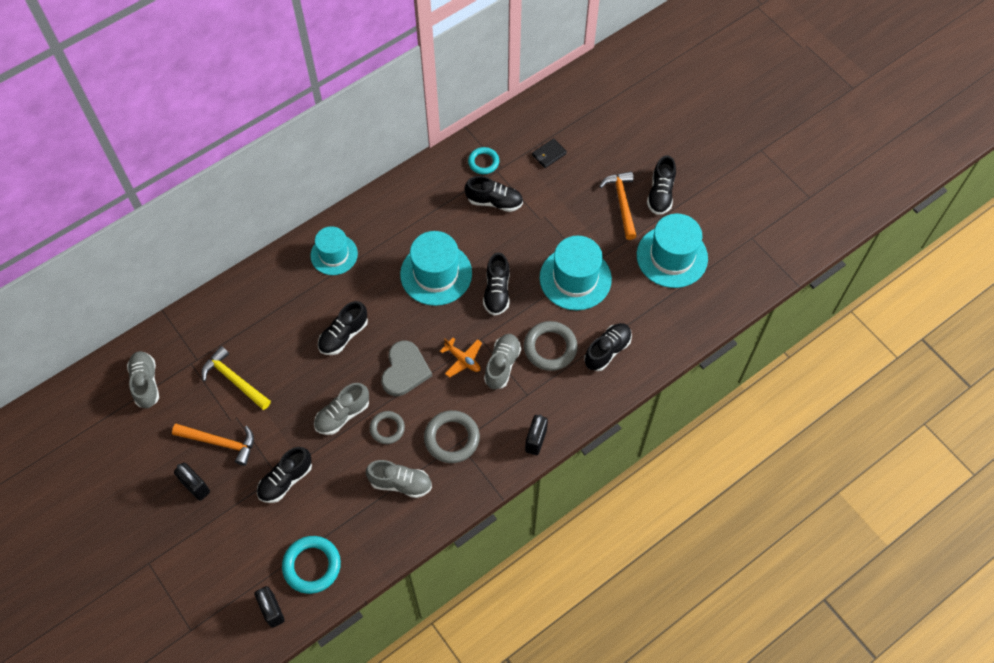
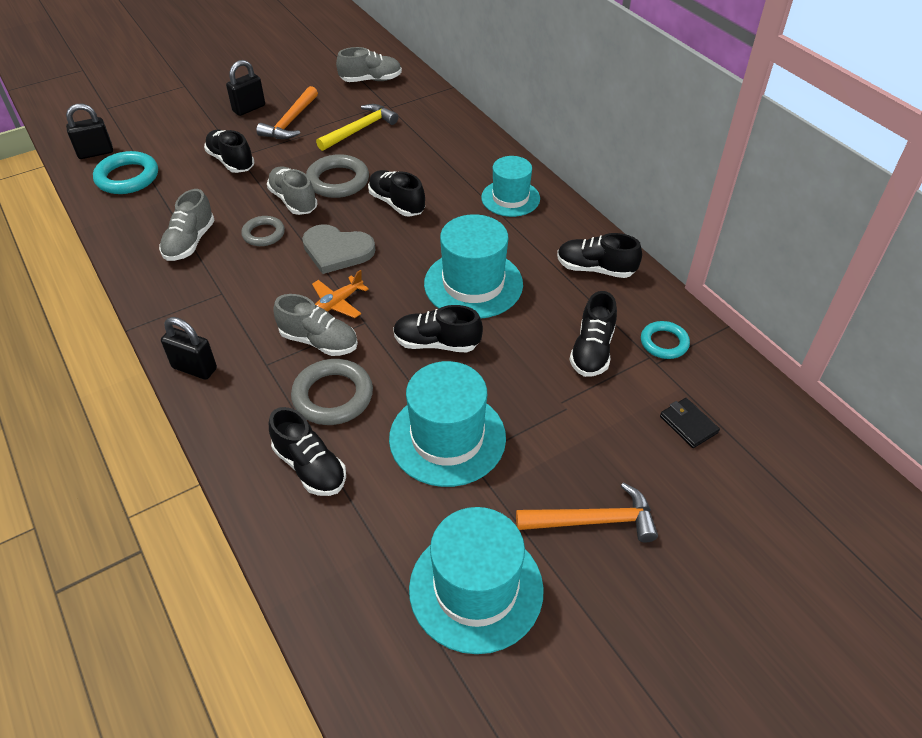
camera: 95 degrees right, 15 degrees down
(452, 438) = (230, 287): grey ring -> grey ring (338, 181)
(660, 194) = (615, 588): black shoe -> black shoe (595, 269)

